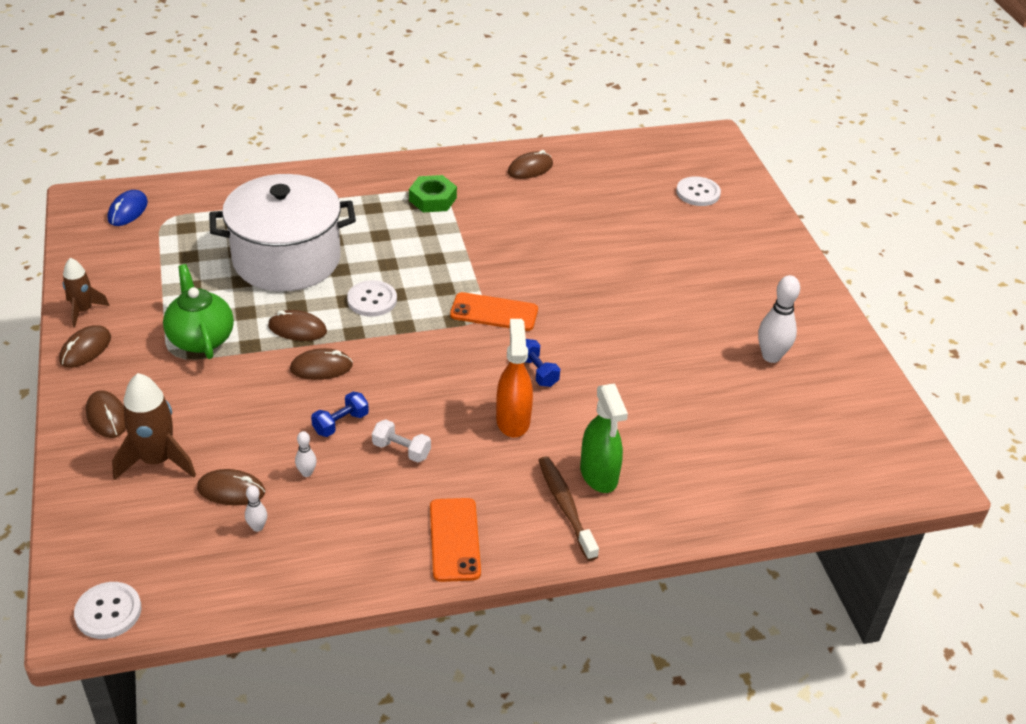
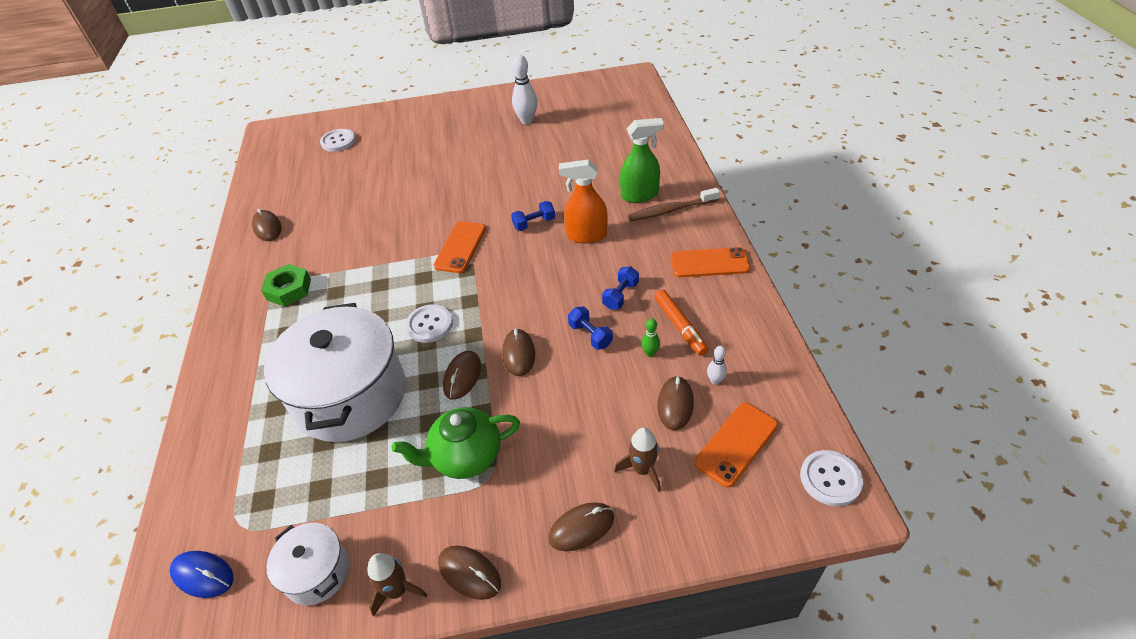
camera: 80 degrees left, 5 degrees up
(112, 266) = (317, 572): none -> white pot
(157, 460) = (642, 469): brown rocket -> brown rocket, size x0.63
(170, 537) = (736, 444): none -> orange phone
(307, 473) = (650, 353): white bowling pin -> green bowling pin
(344, 502) = (680, 326): none -> orange marker
(401, 450) = (620, 295): white dumbbell -> blue dumbbell

